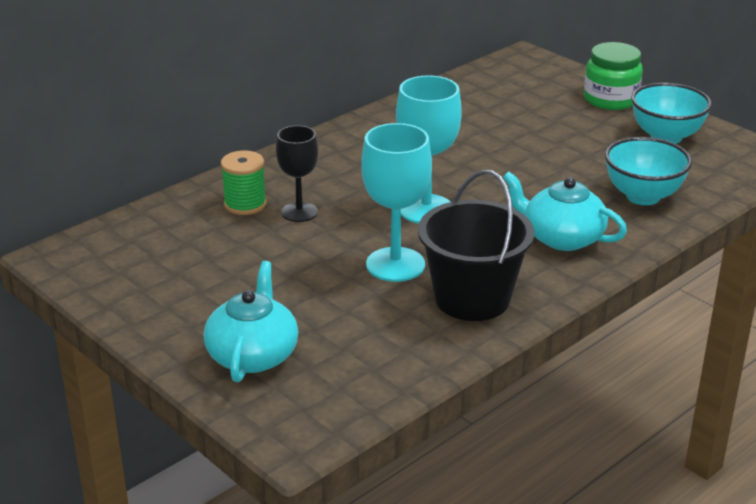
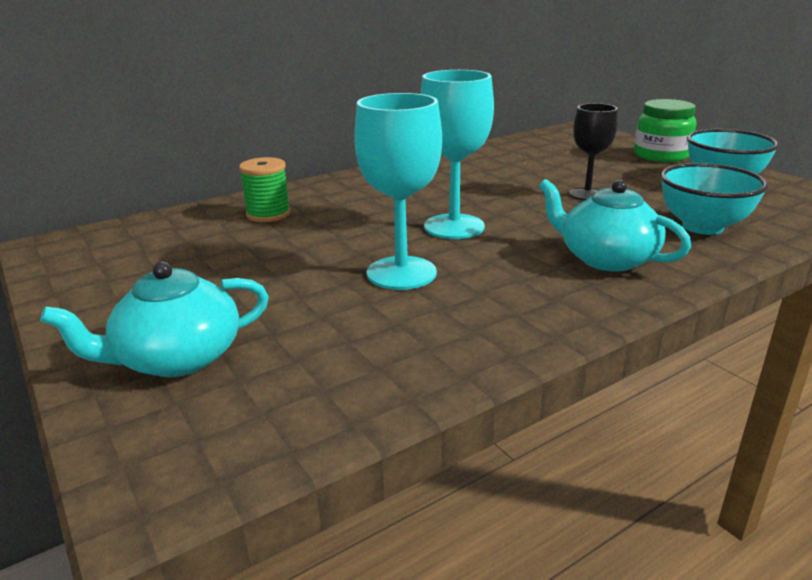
camera: 10 degrees right, 5 degrees down
(253, 355) = (177, 358): turquoise teapot -> turquoise teapot turned 135 degrees counterclockwise
(299, 212) = (319, 222): black goblet -> black goblet (587, 194)
(472, 299) = (484, 313): black bucket -> none

